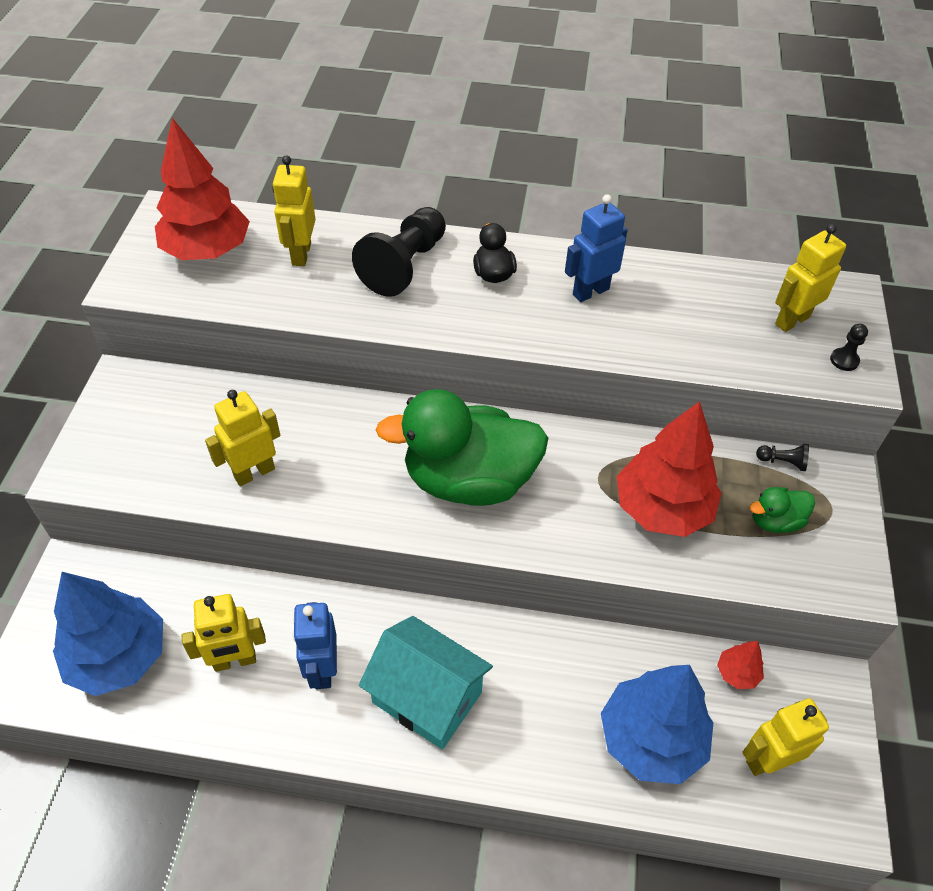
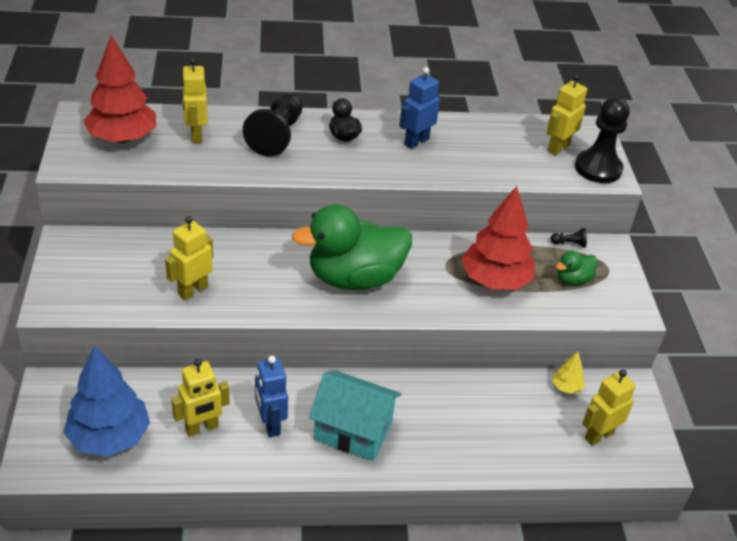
camera: 15 degrees left, 10 degrees down
(651, 739) = (517, 434): blue tree -> none
(737, 673) = (566, 387): red tree -> yellow tree
(844, 360) = (598, 168): black pawn -> black pawn, size x2.42

